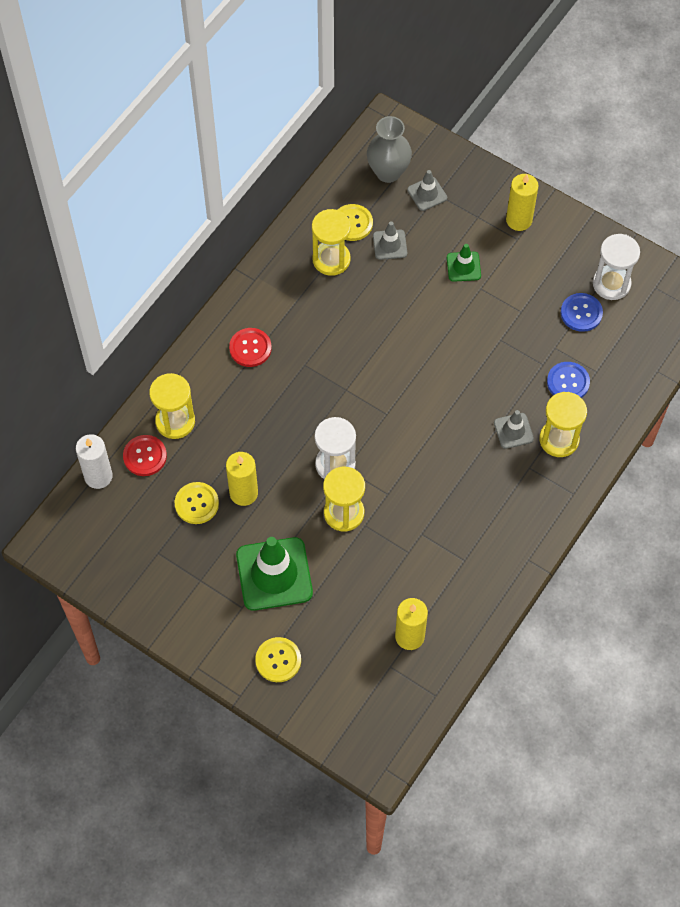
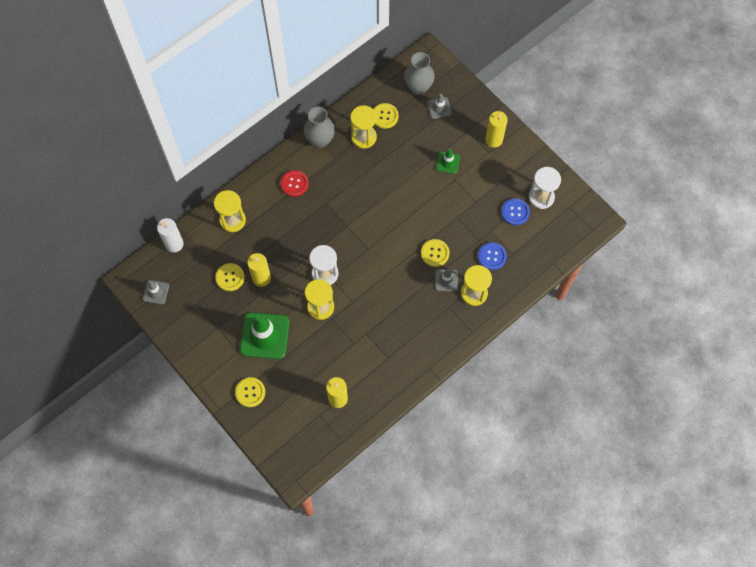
camera: 15 degrees right, 5 degrees up
(145, 456) = (207, 238): red button -> none
(269, 278) = (320, 140): none -> grey vase
(390, 245) = (404, 136): grey traffic cone -> grey traffic cone (156, 292)
(485, 397) = (435, 253): none -> yellow button

